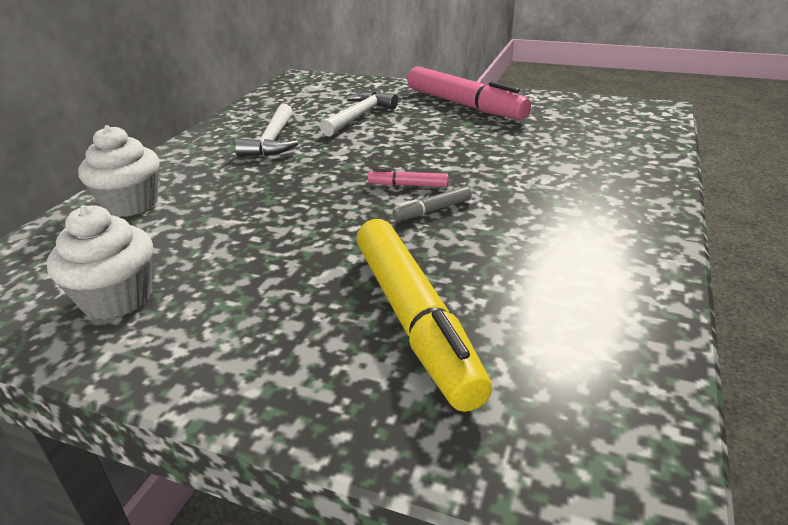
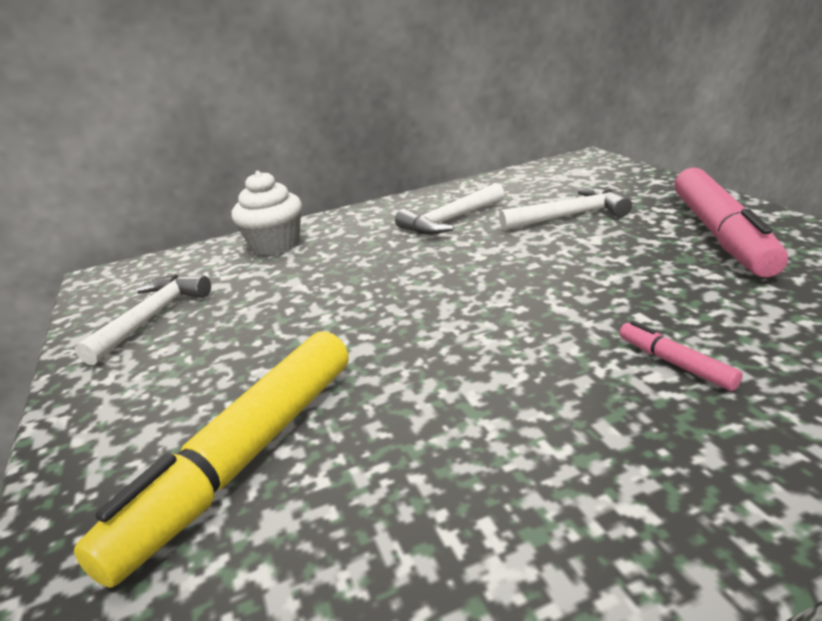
camera: 50 degrees right, 5 degrees down
(117, 298) = (152, 318): white cupcake -> white hammer
(408, 185) = (483, 312): pink marker -> pink marker (675, 363)
(432, 210) = (457, 352): grey marker -> none

